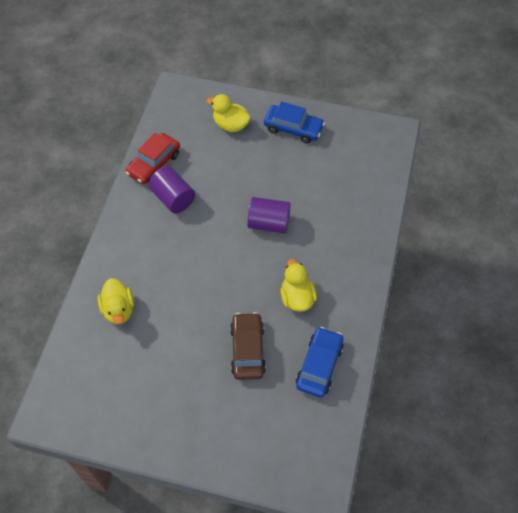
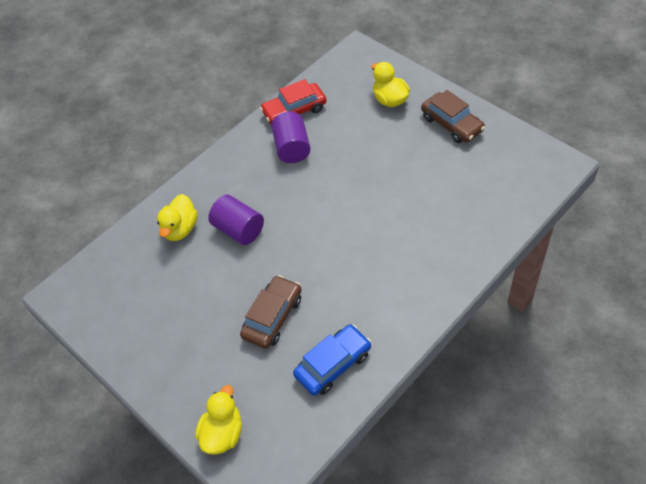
camera: 35 degrees right, 5 degrees down
(268, 223) = (369, 205): purple cylinder -> purple cylinder (239, 229)
(293, 128) = (451, 124): blue car -> brown car
(297, 298) = (352, 288): yellow duck -> yellow duck (223, 433)

